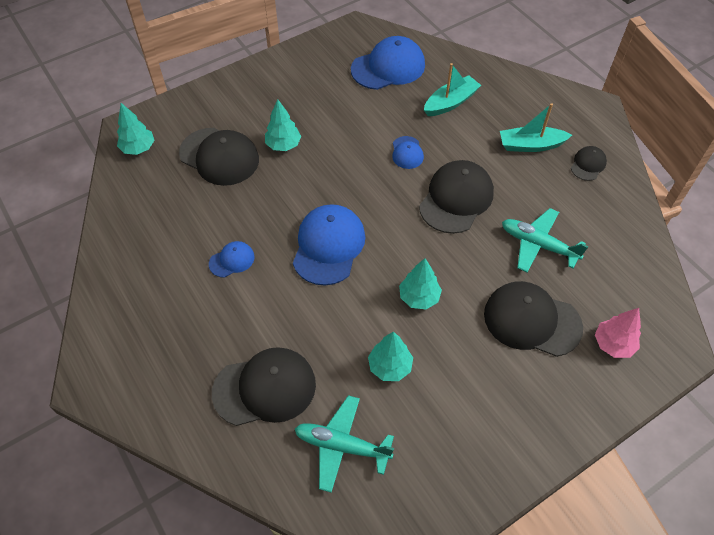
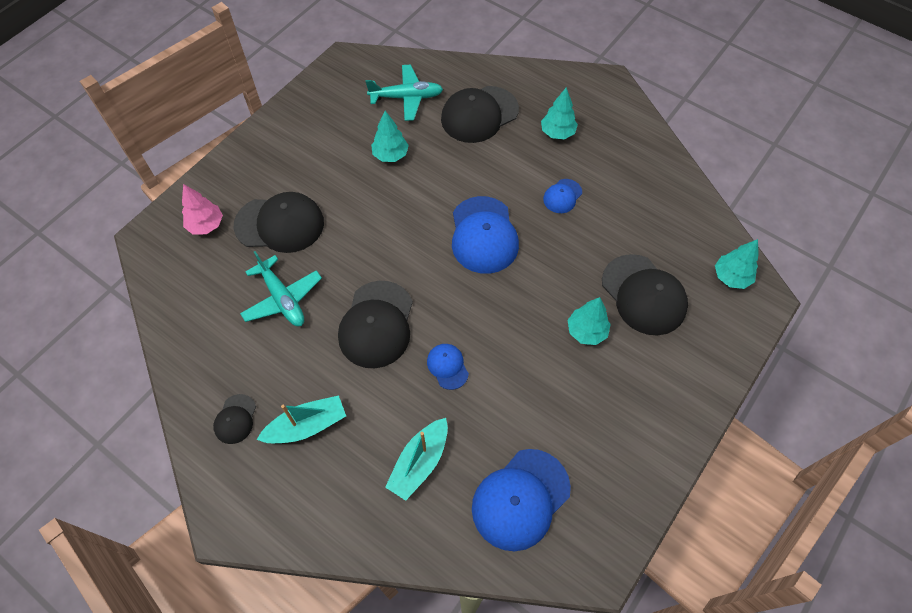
camera: 160 degrees right, 5 degrees up
(219, 156) = (643, 295): black cap -> black cap turned 135 degrees counterclockwise
(419, 297) = (384, 214): turquoise tree -> turquoise tree (557, 133)
(538, 245) = (282, 298): turquoise plane -> turquoise plane turned 45 degrees clockwise

